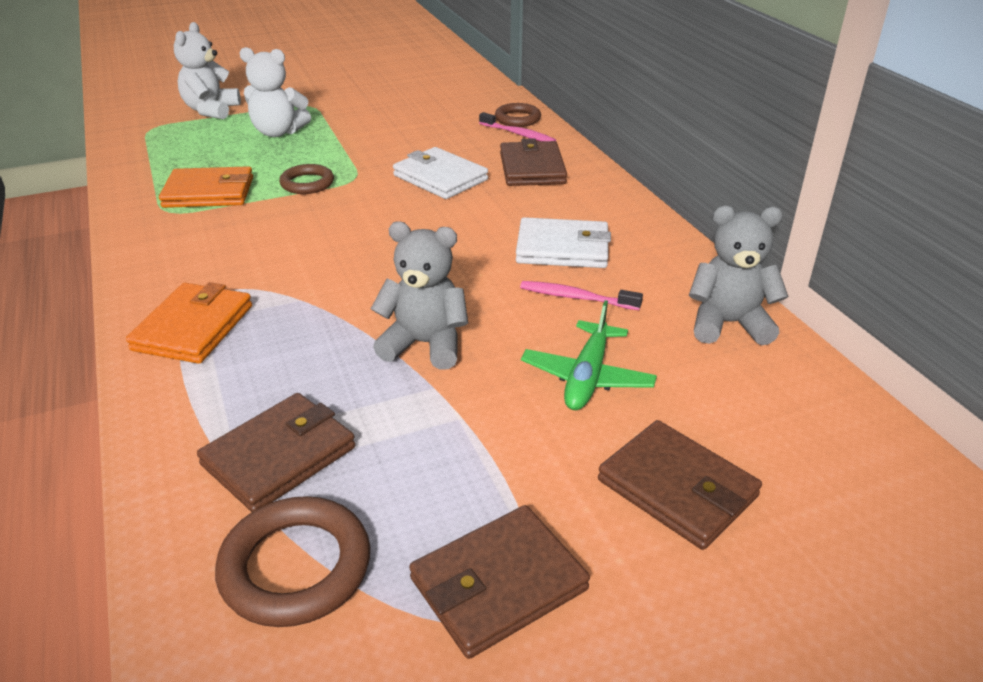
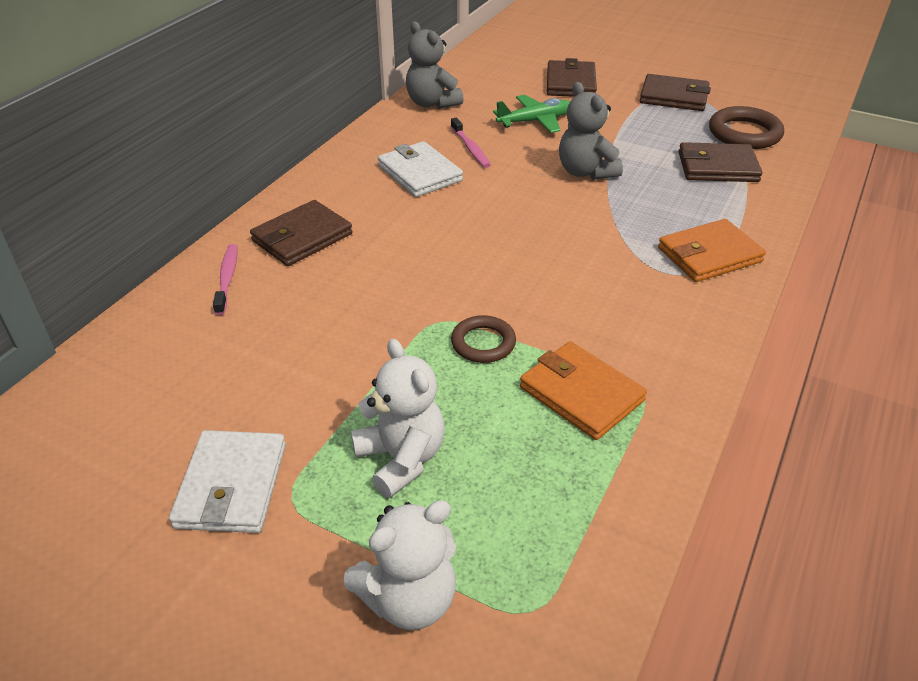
camera: 130 degrees left, 5 degrees up
(440, 178) = (377, 274): white wallet -> white wallet (232, 485)
(517, 119) = (182, 298): brown ring -> none

